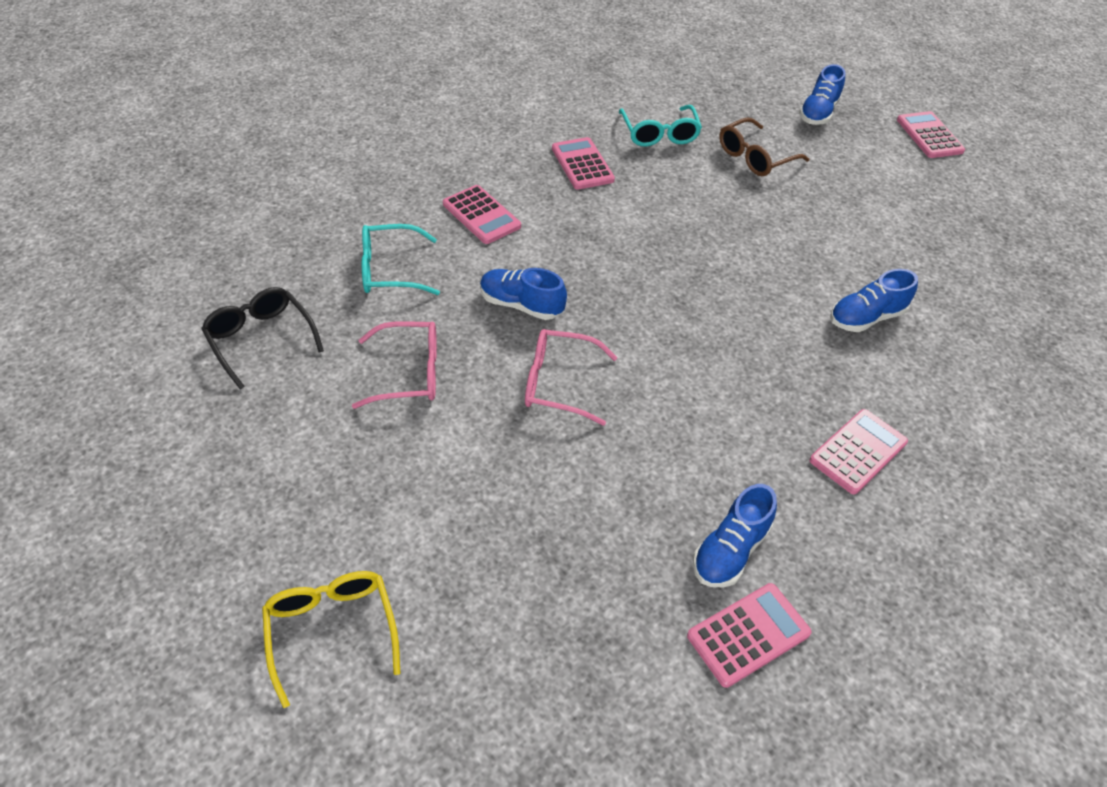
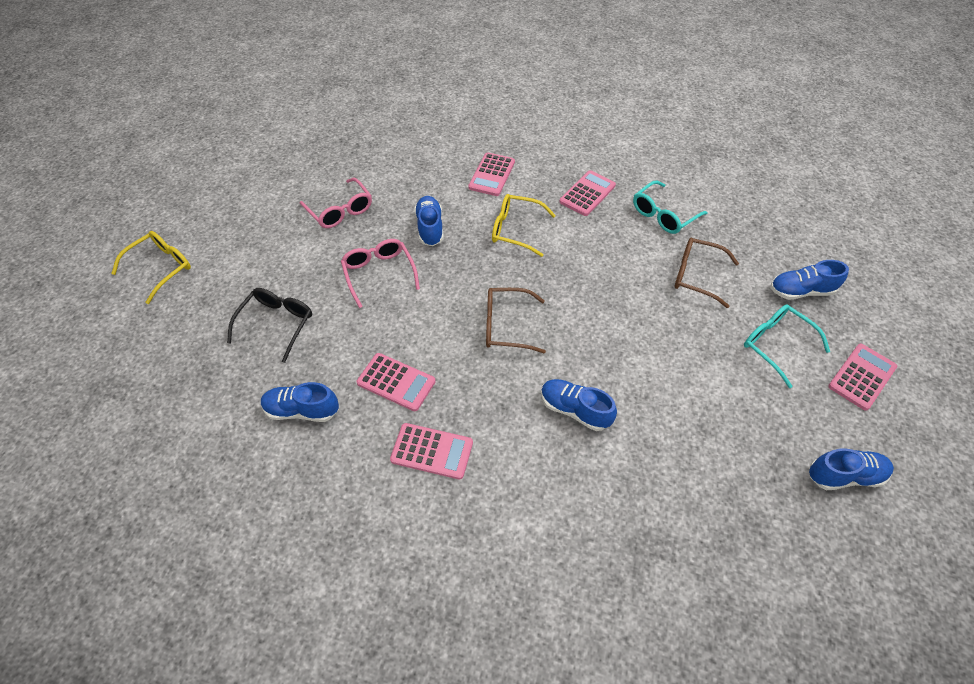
camera: 60 degrees right, 5 degrees up
(260, 339) = (322, 148): black glasses -> black glasses (277, 324)
(390, 270) = (411, 164): turquoise glasses -> turquoise glasses (776, 345)
(588, 240) = (515, 229): none -> yellow glasses
(723, 314) = (506, 326): none -> brown glasses
(748, 635) = (245, 444): pink calculator -> pink calculator (396, 382)
(1019, 199) = (844, 475): none -> blue shoe

